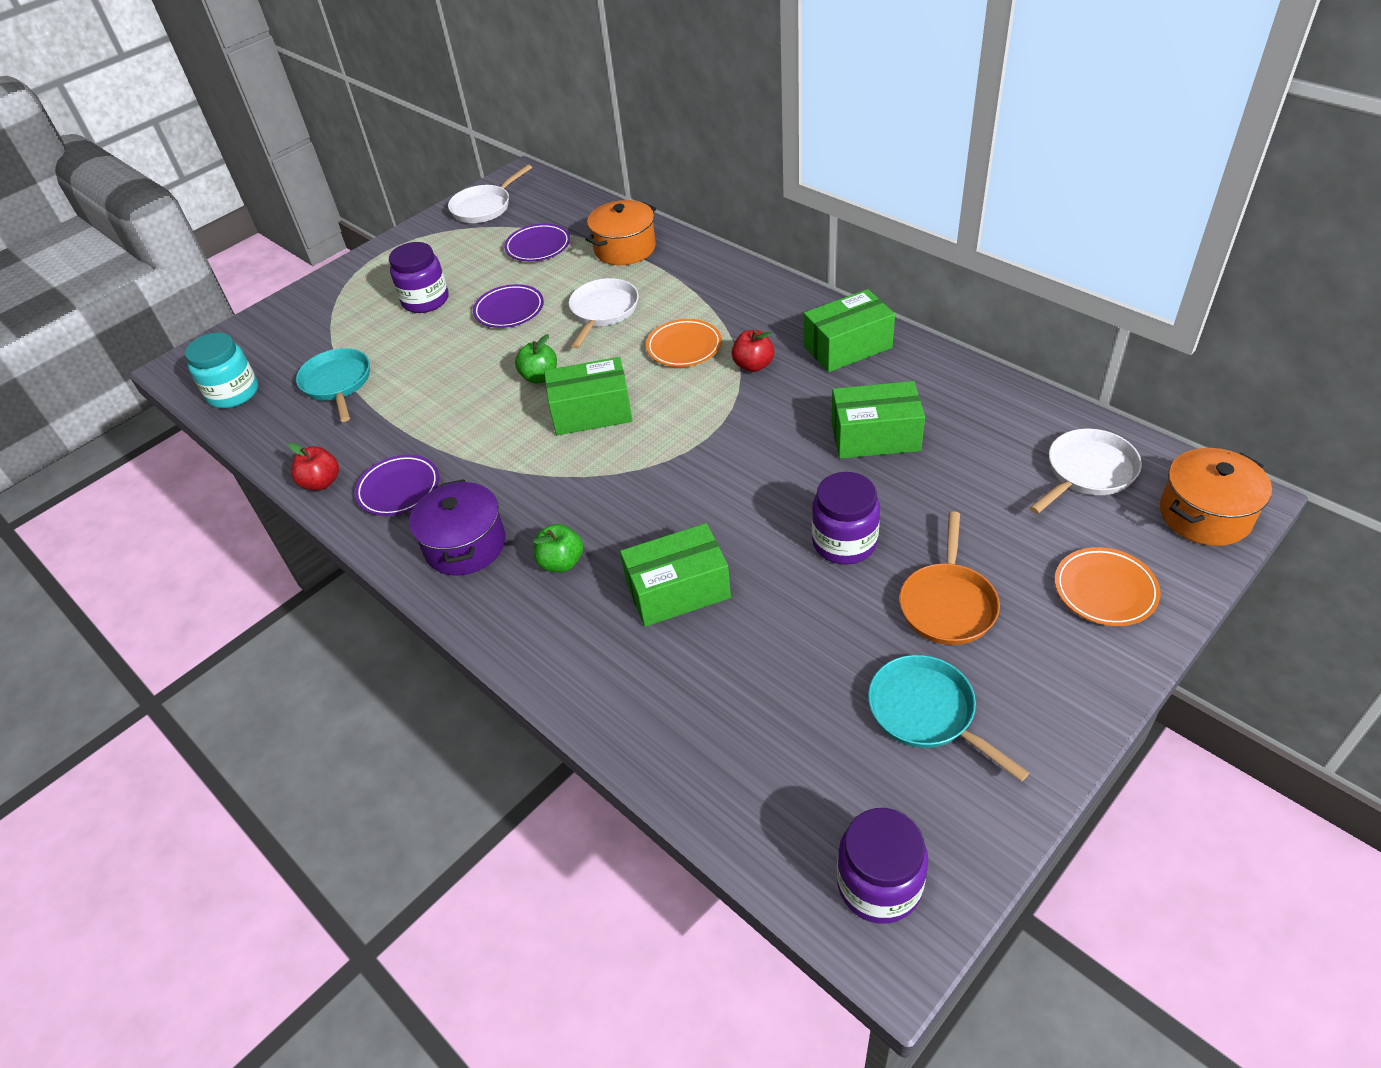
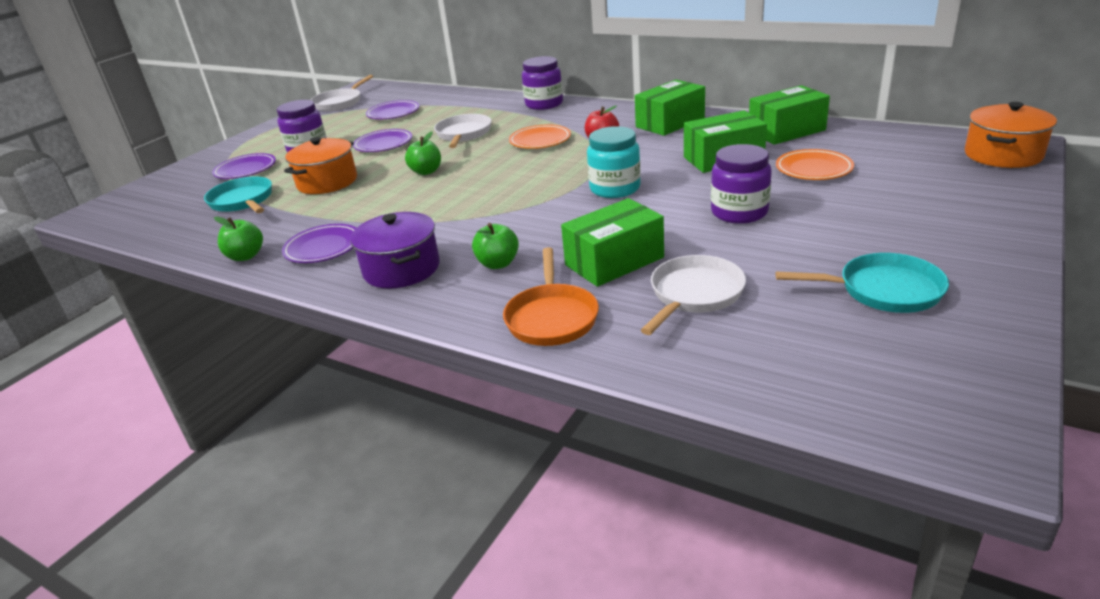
camera: 15 degrees left, 15 degrees down
(233, 393) = (143, 221): turquoise jar -> turquoise jar (615, 188)
(321, 482) = (245, 256): red apple -> green apple
(352, 324) = (245, 170): none -> purple plate
(591, 412) = (481, 182): green box -> green box (786, 131)
(625, 248) = (465, 105): orange pot -> orange pot (327, 182)
(879, 884) = (932, 406): purple jar -> purple jar (544, 104)
(926, 712) = (883, 290): turquoise pan -> turquoise pan turned 150 degrees clockwise
(947, 604) = (849, 229): orange pan -> orange pan (551, 317)
(1087, 472) = (898, 150): white pan -> white pan (694, 295)
(1105, 590) = (966, 201): orange plate -> orange plate (813, 169)

